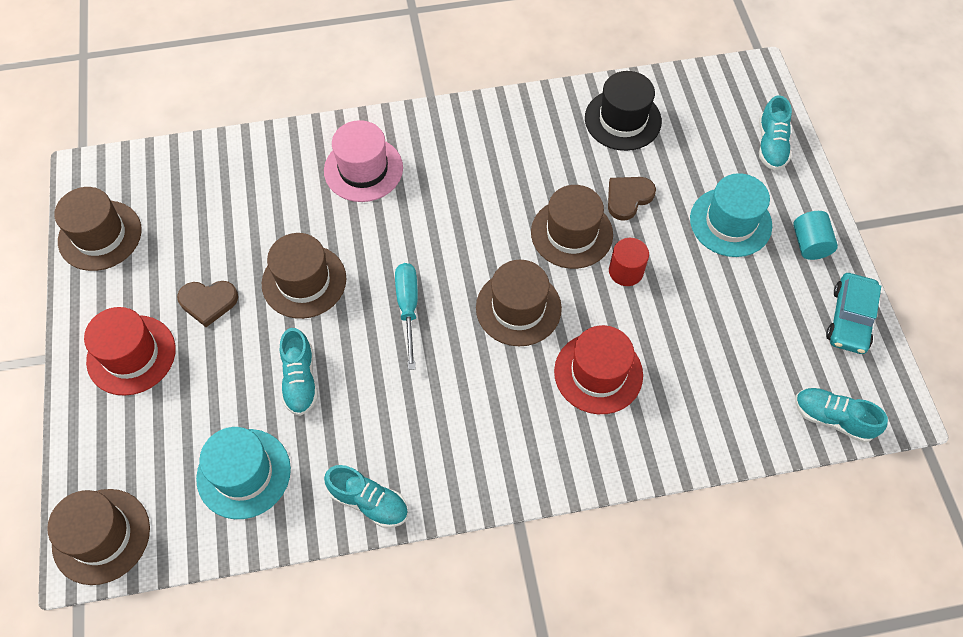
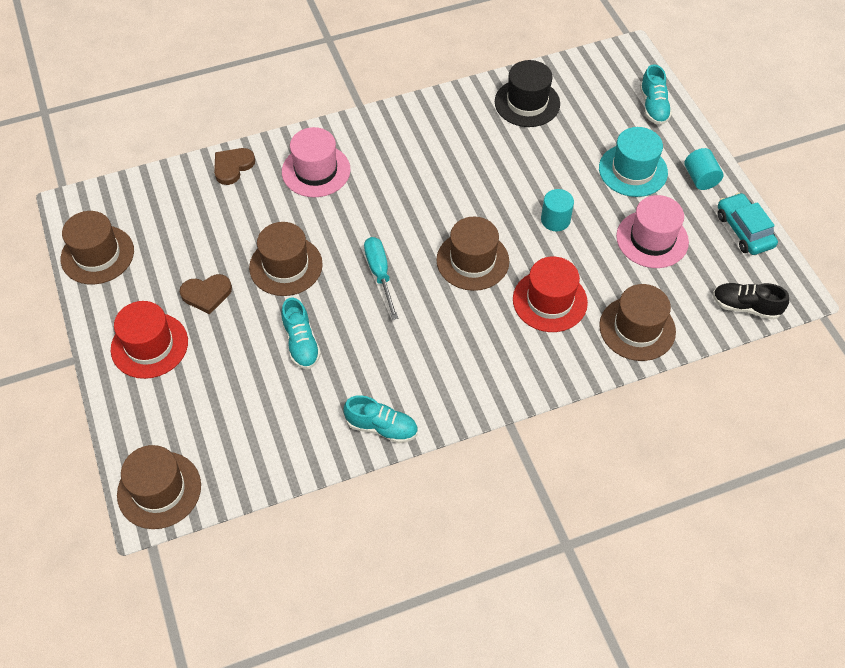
camera: 10 degrees left, 5 degrees down
(243, 473) = (270, 422): turquoise hat -> none
(571, 233) = (504, 197): brown hat -> brown hat (637, 328)
(626, 271) = (555, 220): red cylinder -> turquoise cylinder
(628, 198) = (545, 163): brown heart -> brown heart (232, 166)
(736, 313) = (652, 239): none -> pink hat
(832, 418) = (745, 307): turquoise shoe -> black shoe
(850, 319) = (744, 230): turquoise car -> turquoise car turned 150 degrees clockwise

